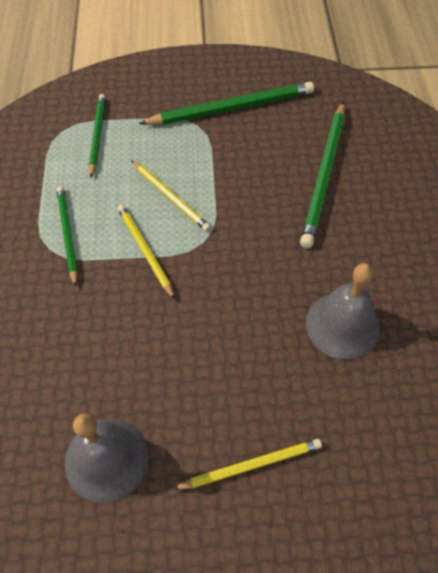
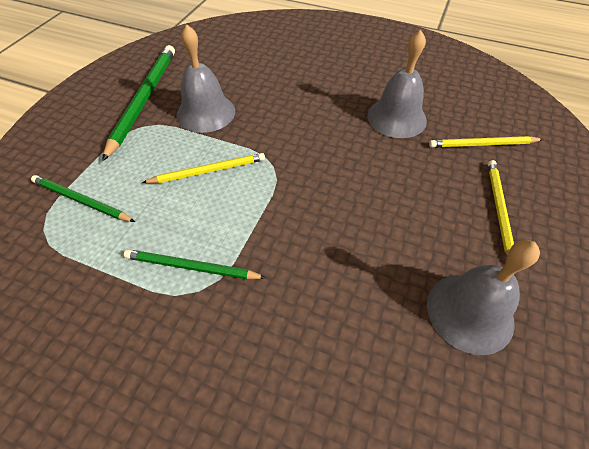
camera: 65 degrees left, 5 degrees down
(145, 251) = (256, 209): yellow pencil -> yellow pencil (482, 144)
(243, 159) = (206, 112): none -> grey bell
(324, 175) = (259, 77): green pencil -> none

